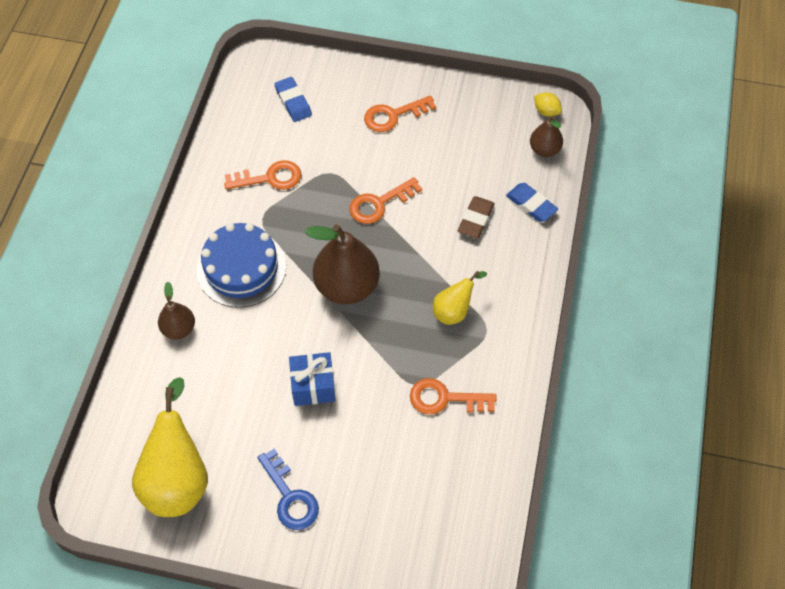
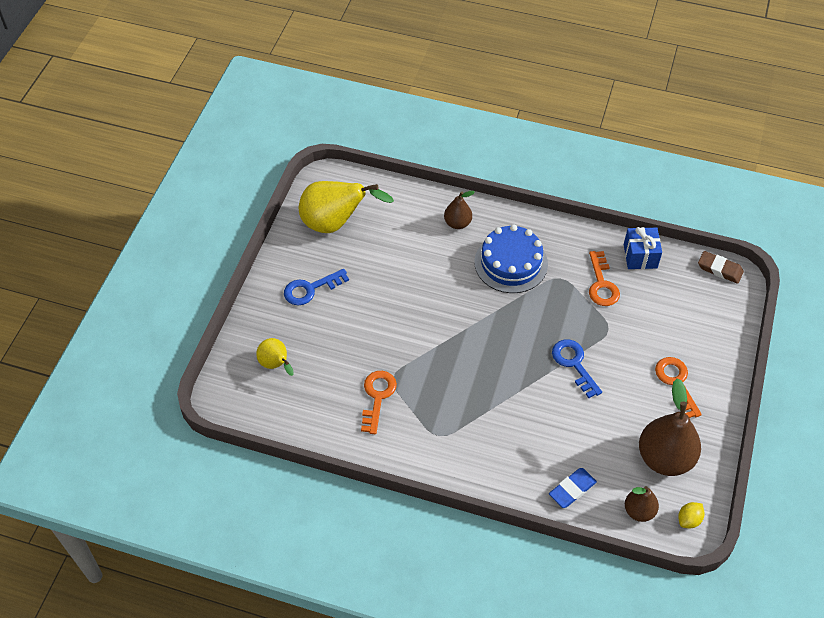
camera: 95 degrees right, 5 degrees down
(293, 102) = (688, 304): blue eraser -> none
(313, 386) = (399, 307): blue gift -> blue gift (640, 256)
(347, 286) = (489, 334): brown pear -> brown pear (664, 458)
(379, 204) = (574, 364): orange key -> blue key
(454, 311) = (460, 412): yellow pear -> yellow pear (276, 365)
(476, 219) = (555, 440): brown eraser -> brown eraser (719, 269)

